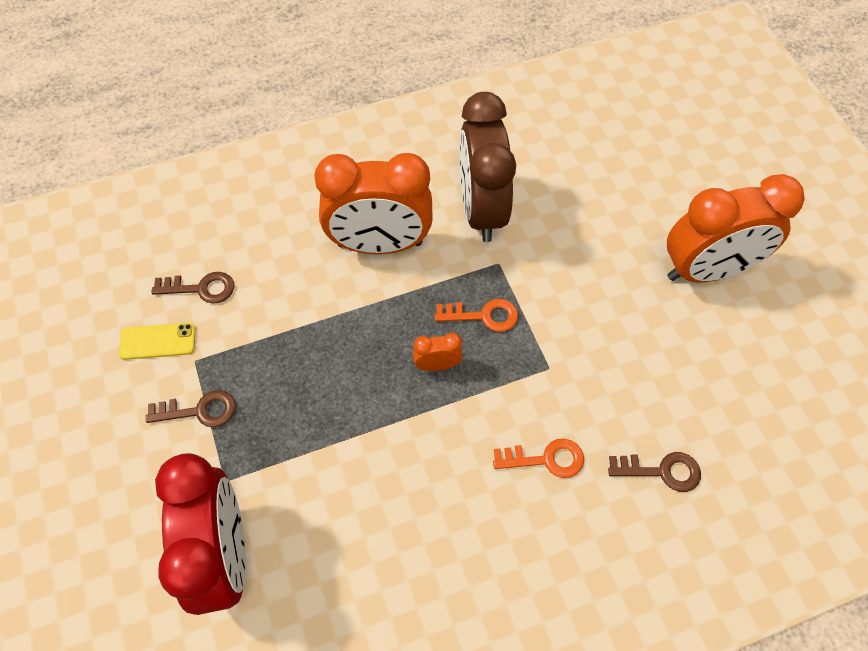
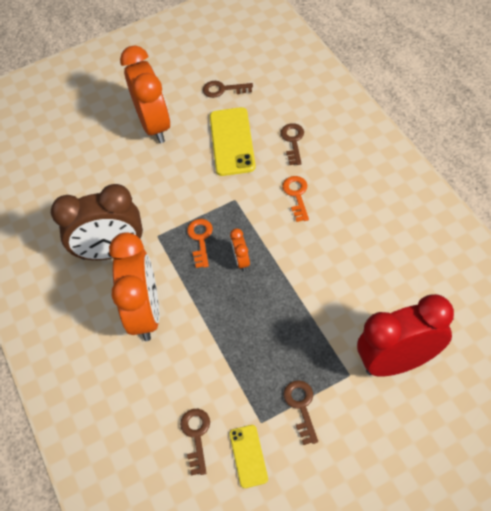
camera: 90 degrees left, 5 degrees down
(667, 376) = (232, 141): none -> yellow phone
(785, 374) = (223, 89): none -> brown key

